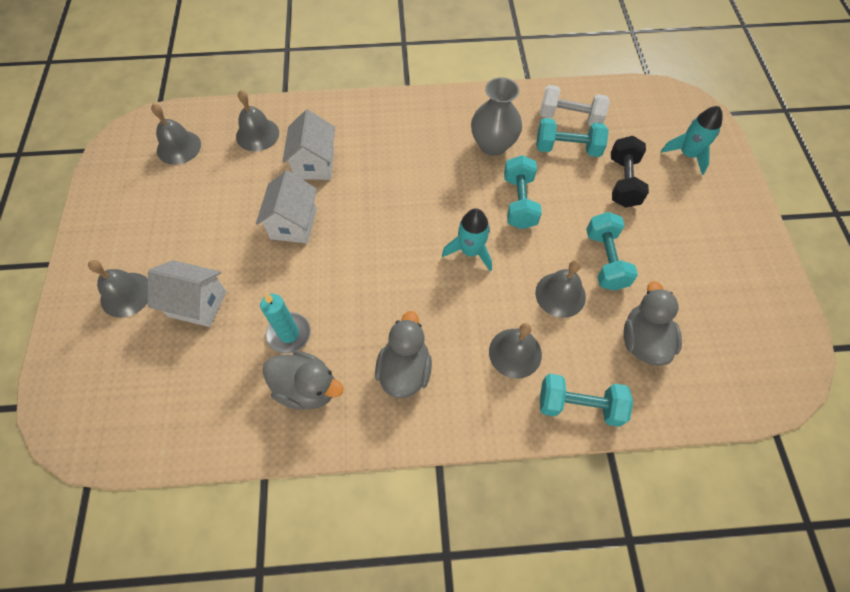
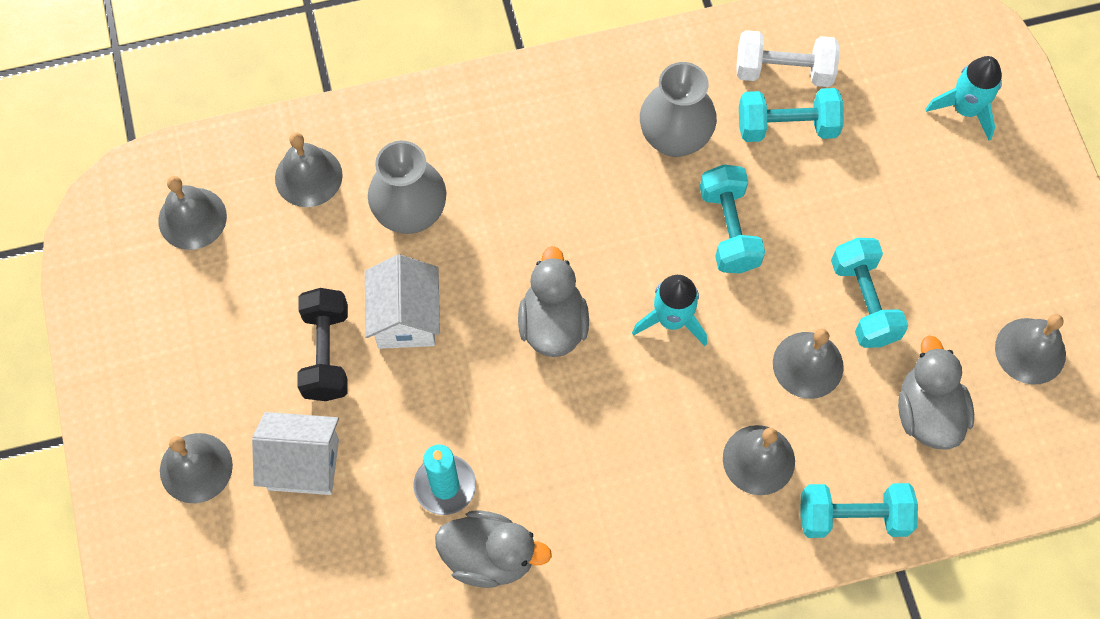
camera: 10 degrees left, 5 degrees up
(314, 164) = (410, 213): white house -> grey vase
(404, 370) = (615, 509): grey duck -> grey duck (553, 324)
(623, 182) = (876, 171): black dumbbell -> black dumbbell (326, 353)
(723, 310) = (1030, 351): none -> grey bell

